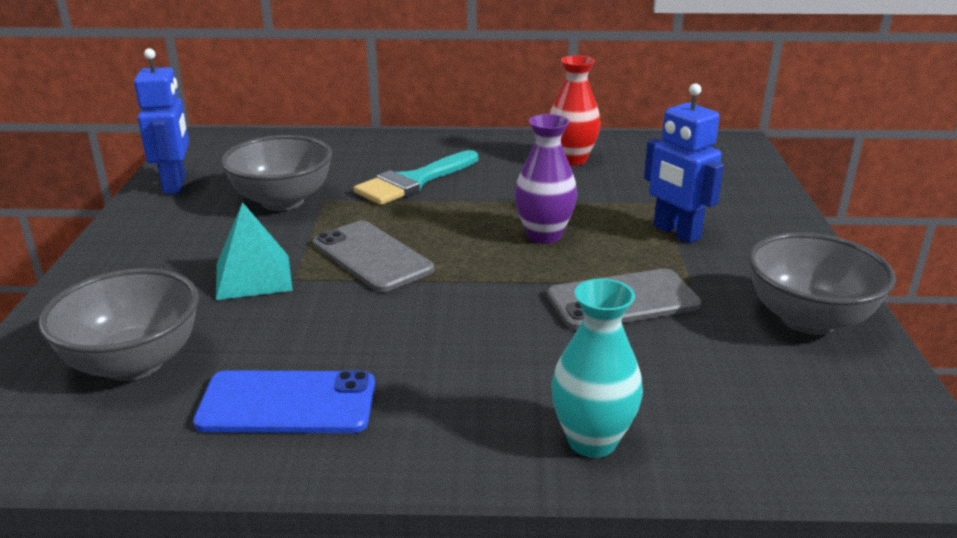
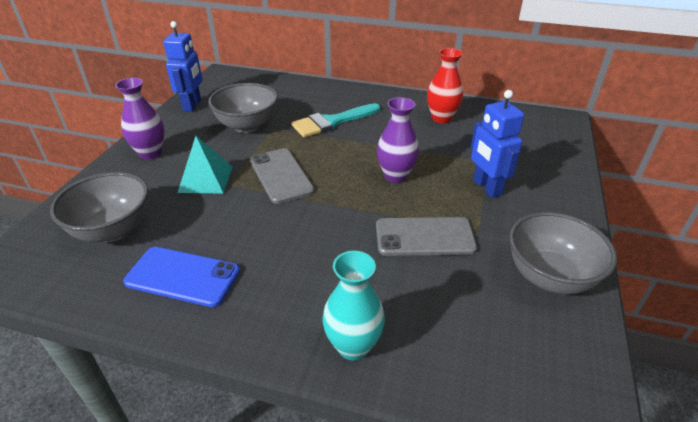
camera: 15 degrees right, 10 degrees up
(139, 255) = (150, 153): none -> purple vase

